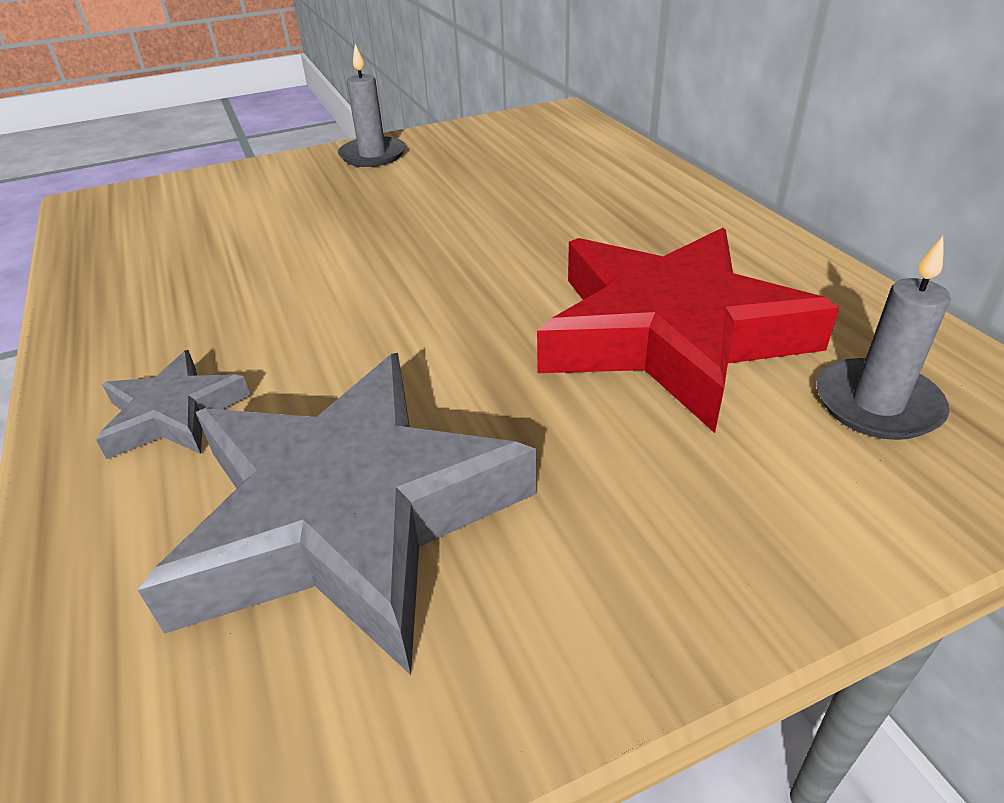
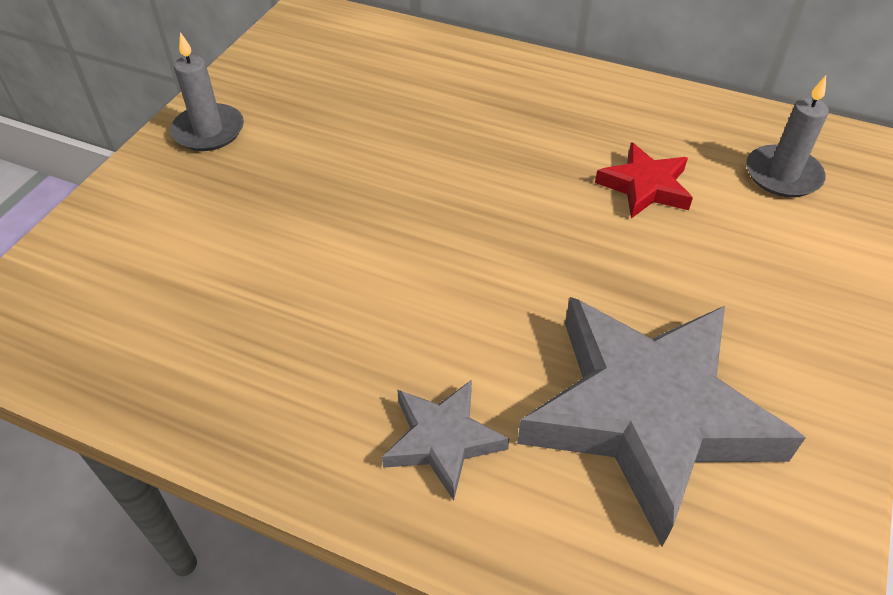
camera: 45 degrees left, 10 degrees up
(670, 334) = (645, 186): red star -> red star, size x0.47

